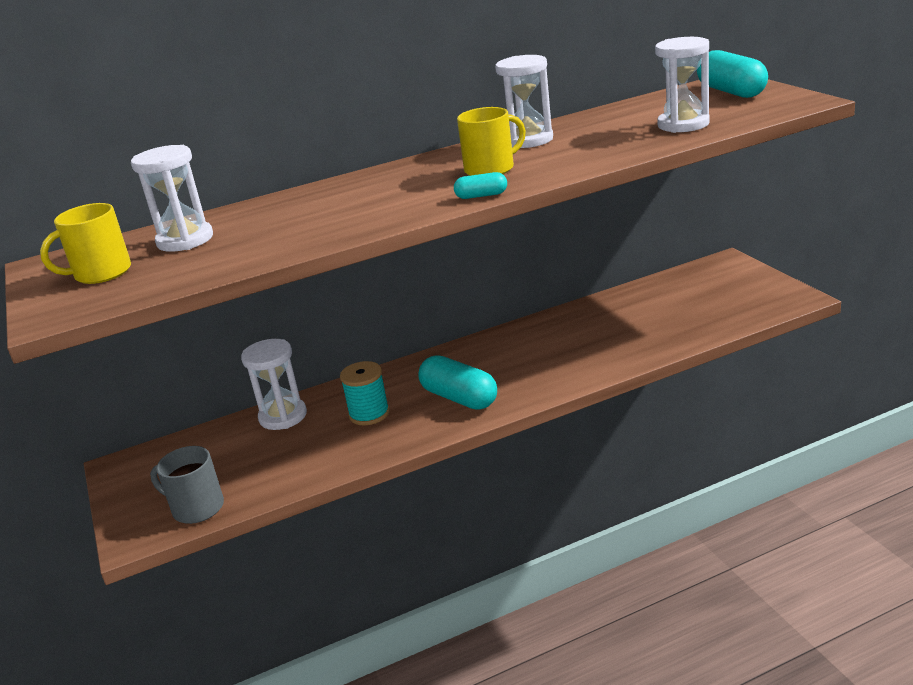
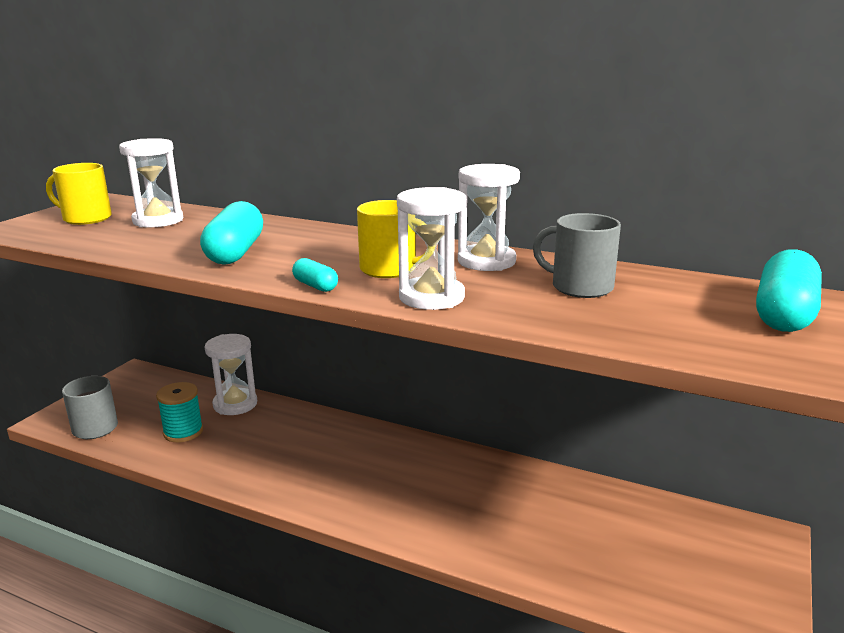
camera: 45 degrees right, 5 degrees down
(369, 414) = (265, 442): turquoise spool -> turquoise spool (183, 432)
(459, 398) = (323, 477): turquoise capsule -> turquoise capsule (235, 252)
(617, 125) = (580, 287): none -> grey mug
(683, 124) = (627, 319): white hourglass -> white hourglass (431, 297)

